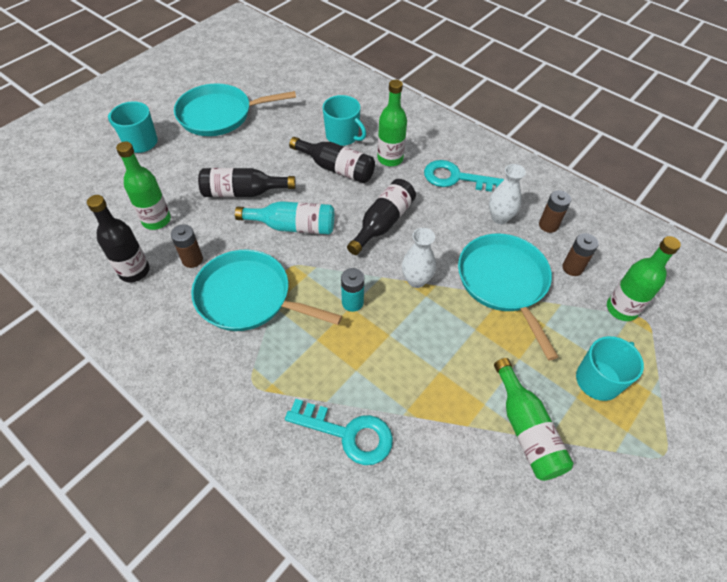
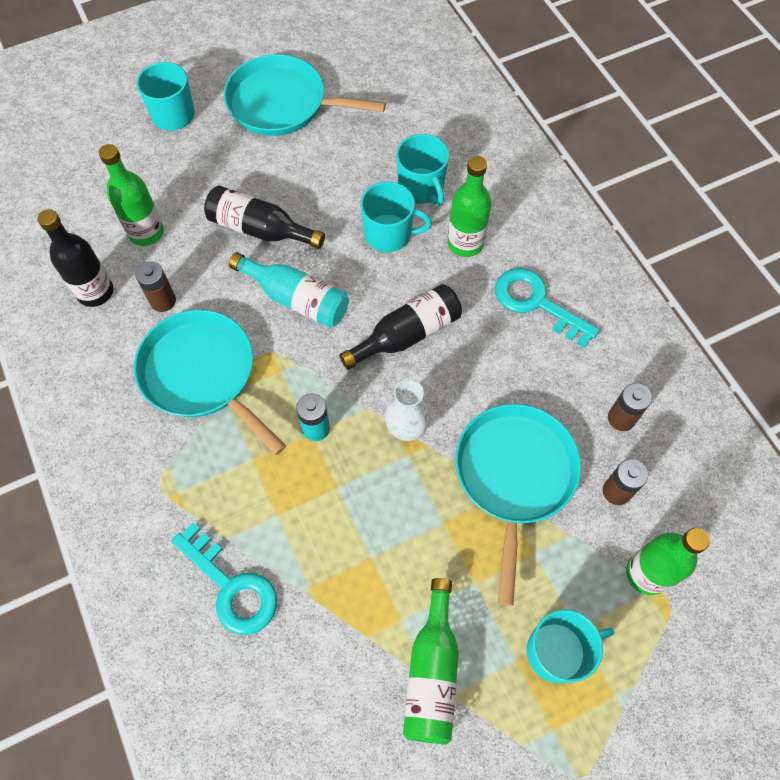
camera: 25 degrees right, 10 degrees up
(336, 168) = (389, 234): black bottle -> turquoise mug
(499, 217) = (562, 383): white vase -> none

